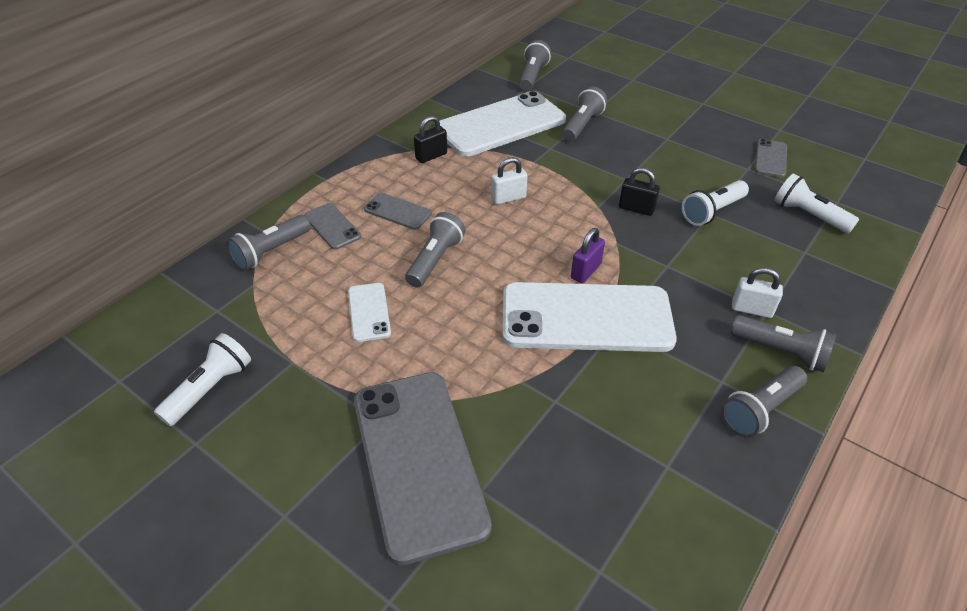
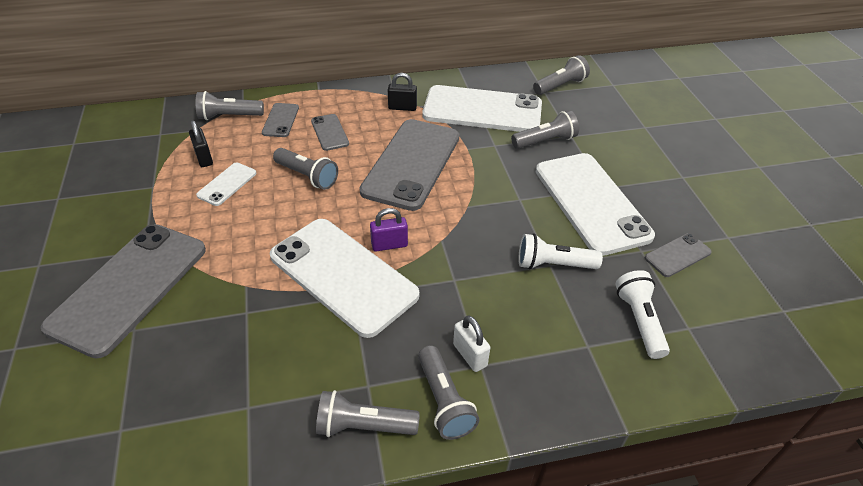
camera: 40 degrees right, 0 degrees up
(210, 388) = (100, 174): white flashlight -> none
(435, 260) = (307, 176): grey flashlight -> grey flashlight turned 60 degrees clockwise
(508, 198) = (411, 164): white padlock -> grey phone
(636, 209) = (493, 225): black padlock -> black padlock (204, 158)
(674, 153) = (591, 202): none -> white phone

